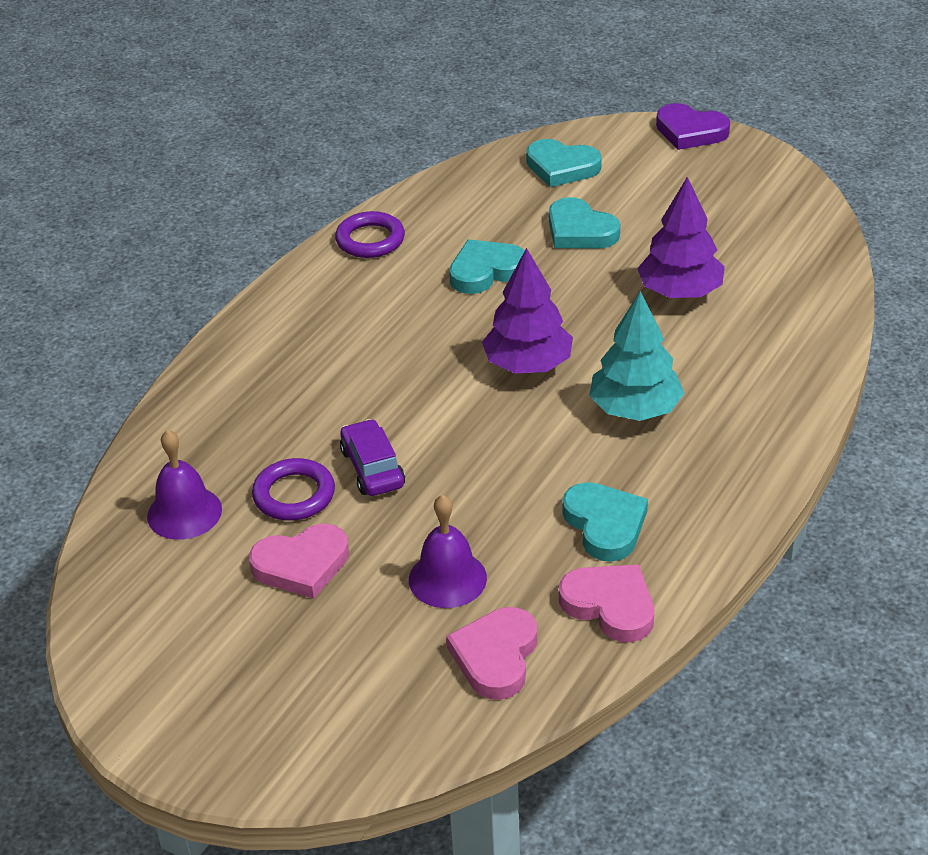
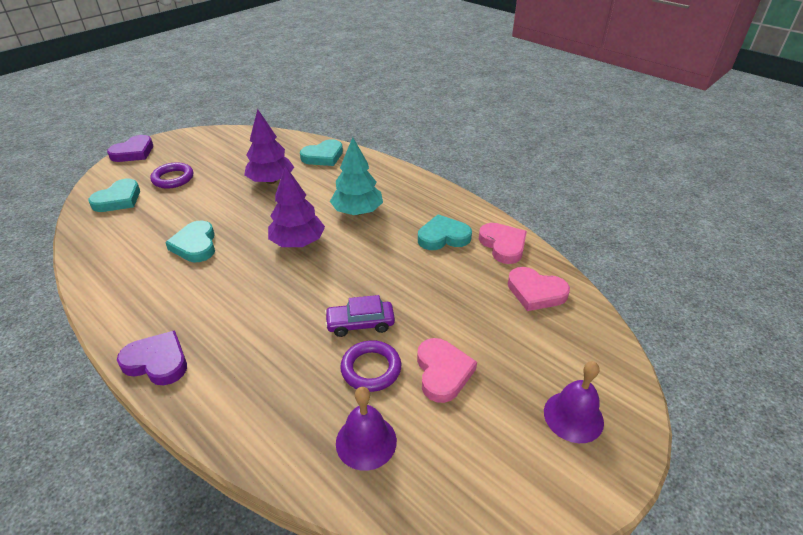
camera: 80 degrees left, 0 degrees up
(270, 315) = (157, 362): none -> purple heart
(370, 240) = (112, 293): purple ring -> purple ring (173, 178)
(447, 578) = (471, 302): purple bell -> purple bell (573, 416)
(580, 231) = (188, 203): turquoise heart -> turquoise heart (323, 156)
(610, 605) = (503, 245): pink heart -> pink heart turned 105 degrees clockwise

